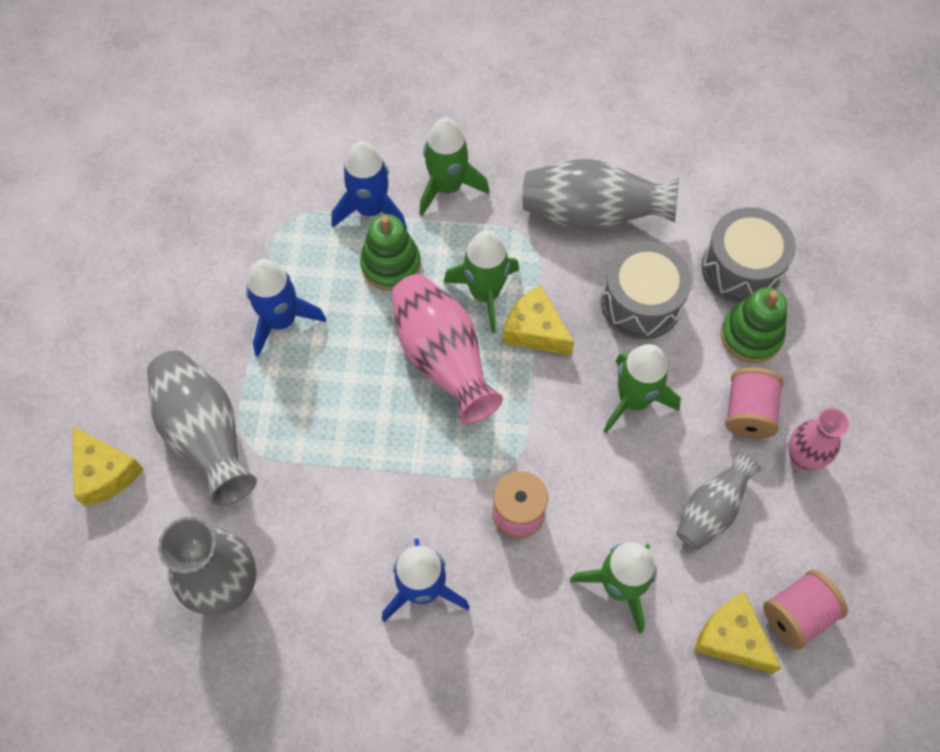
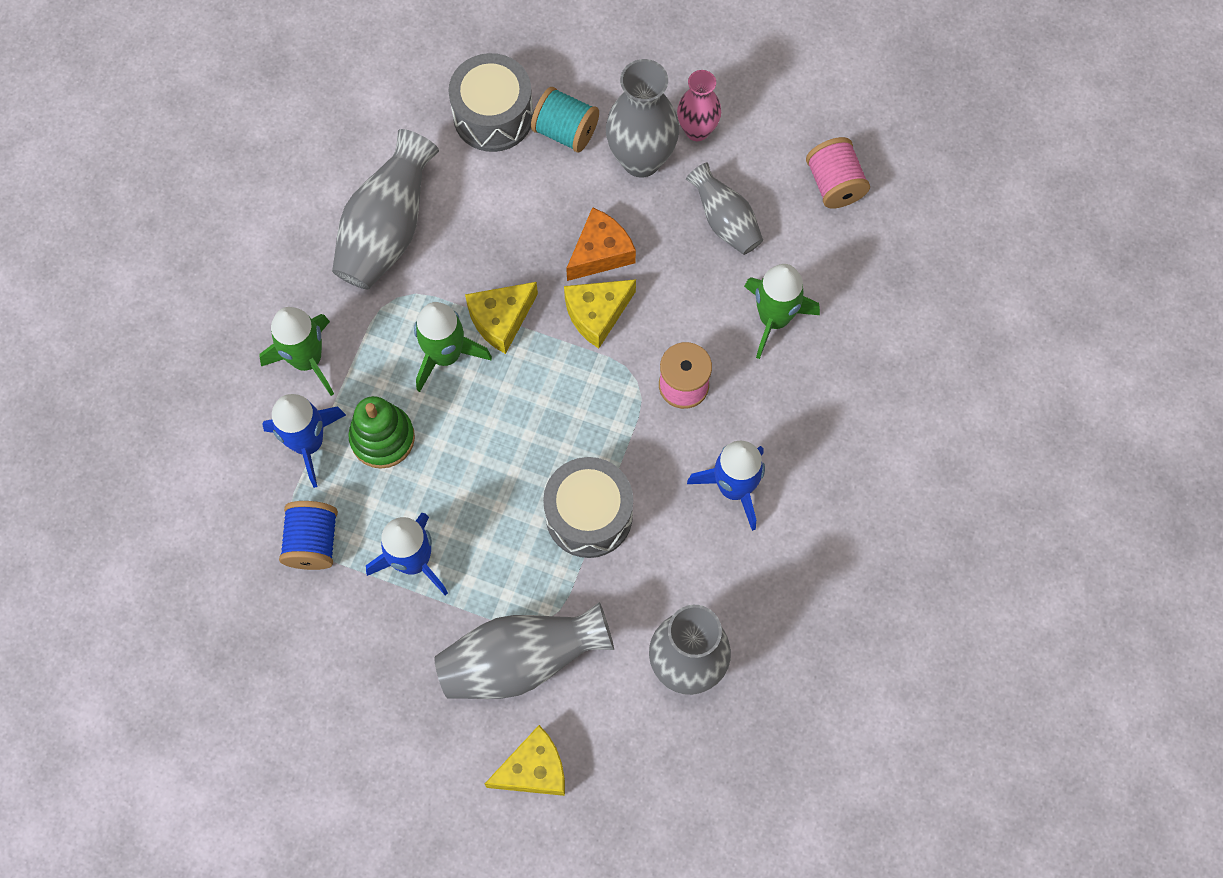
camera: 75 degrees left, 5 degrees up
(281, 238) = (313, 542): none -> blue spool
(442, 358) = (504, 413): pink vase -> none
(633, 400) = (600, 252): green rocket -> orange cheese
(641, 303) = (501, 215): grey drum -> grey drum (589, 515)
(731, 638) = (842, 242): yellow cheese -> yellow cheese (597, 314)
(748, 412) = (641, 159): pink spool -> grey vase
(751, 335) = (565, 131): green stacking toy -> turquoise spool

